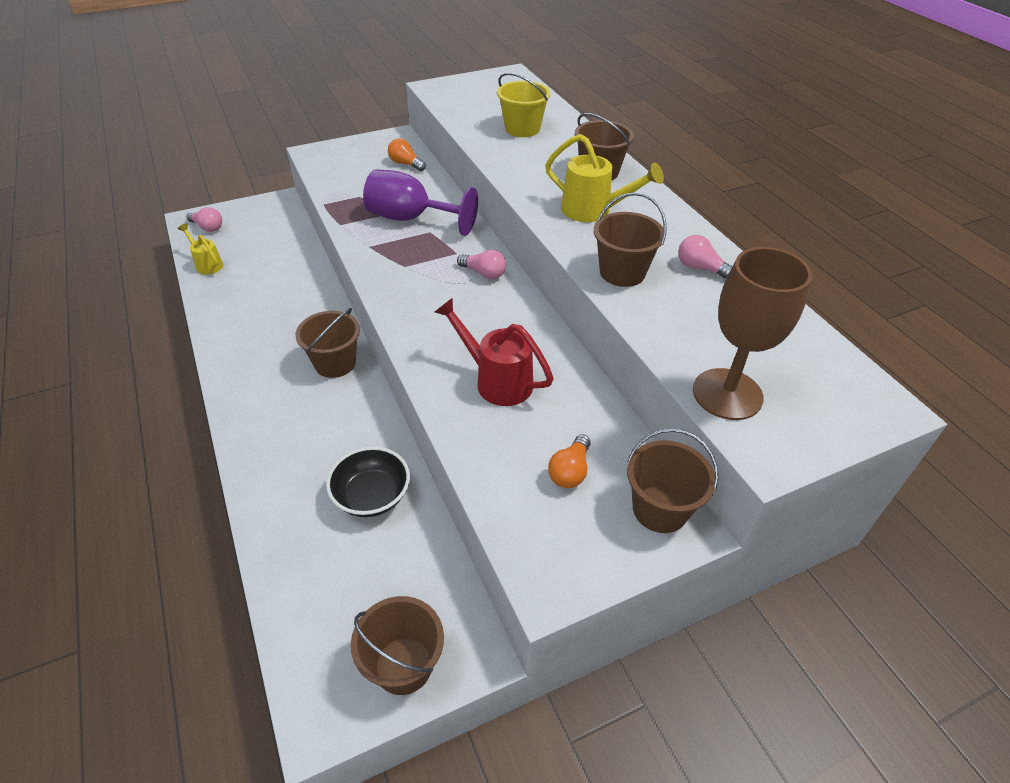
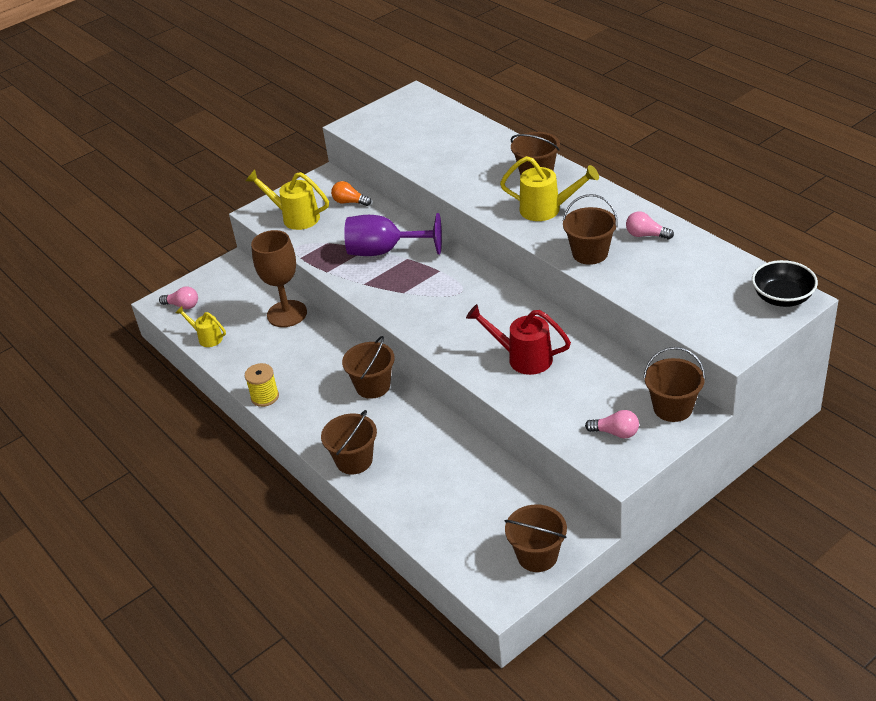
camera: 10 degrees left, 5 degrees down
(218, 342) = (265, 397): none -> yellow spool
(261, 447) = (354, 460): none -> brown bucket
(344, 165) = (295, 217): none -> yellow watering can
(372, 496) = (458, 468): black bowl -> black bowl (782, 297)
(484, 273) = (471, 281): pink light bulb -> pink light bulb (615, 433)
(522, 129) = (453, 149): yellow bucket -> none
(570, 471) = (603, 402): orange light bulb -> none
(727, 394) = (694, 318): brown goblet -> brown goblet (287, 314)

